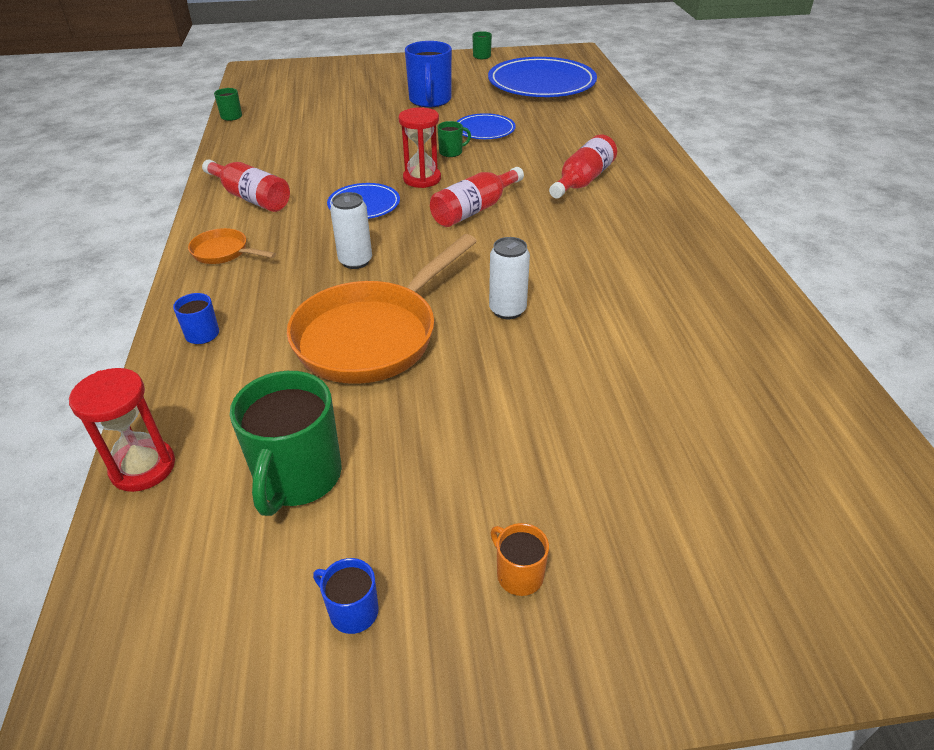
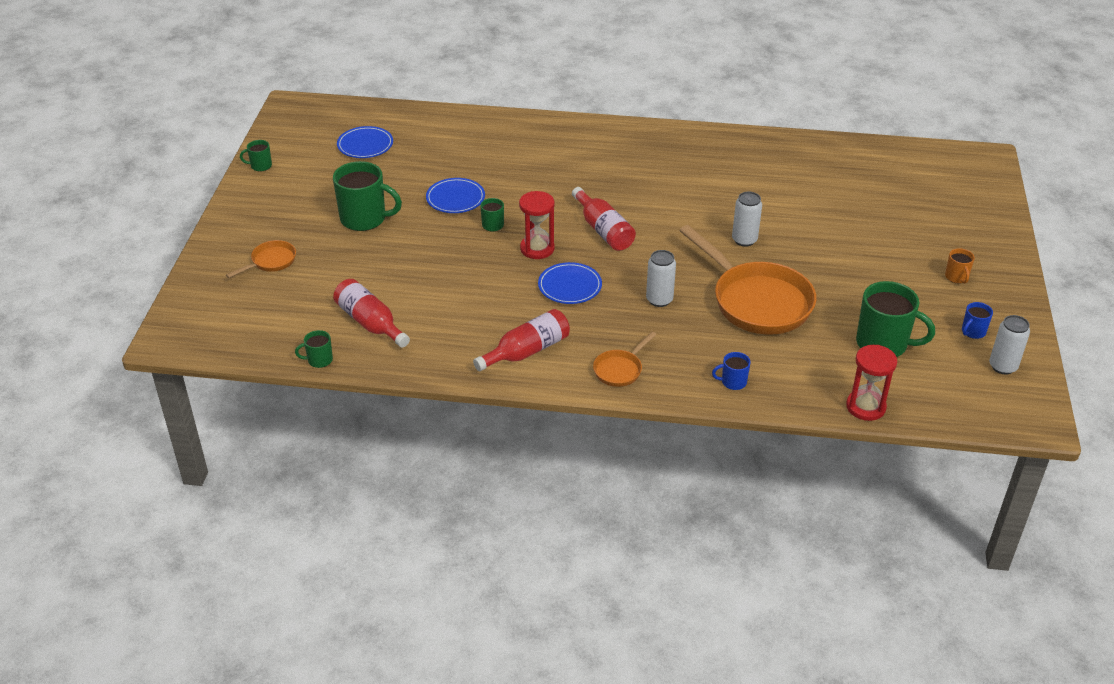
camera: 75 degrees left, 0 degrees up
(249, 671) = (1003, 366): none -> white can
(355, 80) = (271, 262): none -> orange pan
(430, 100) = (364, 219): blue mug -> green mug
(519, 574) = (956, 277): orange mug -> orange mug turned 75 degrees counterclockwise
(541, 83) = (365, 145): blue plate -> blue plate, size x0.50
(582, 181) = (579, 169): red bottle -> red bottle (370, 323)

